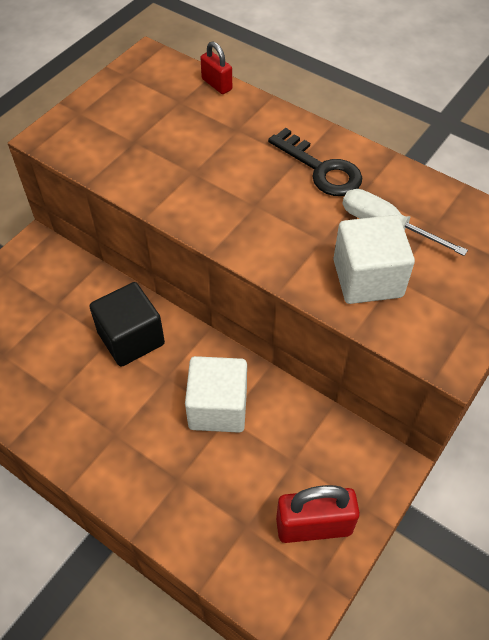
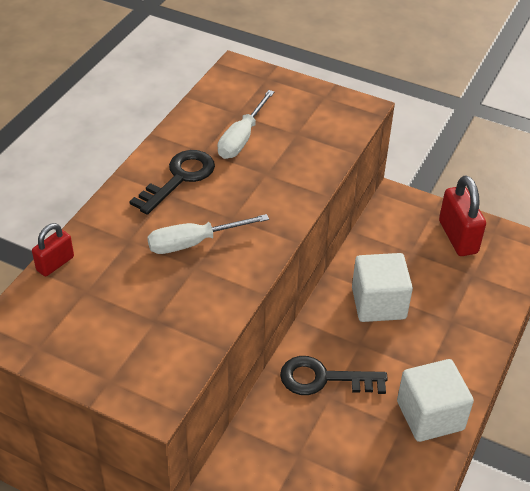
camera: 100 degrees left, 10 degrees down
(131, 338) = (324, 379): black cube -> black key
(224, 173) = (194, 243): none -> white screwdriver
(367, 278) = (300, 147): white cube -> white cube (430, 415)

